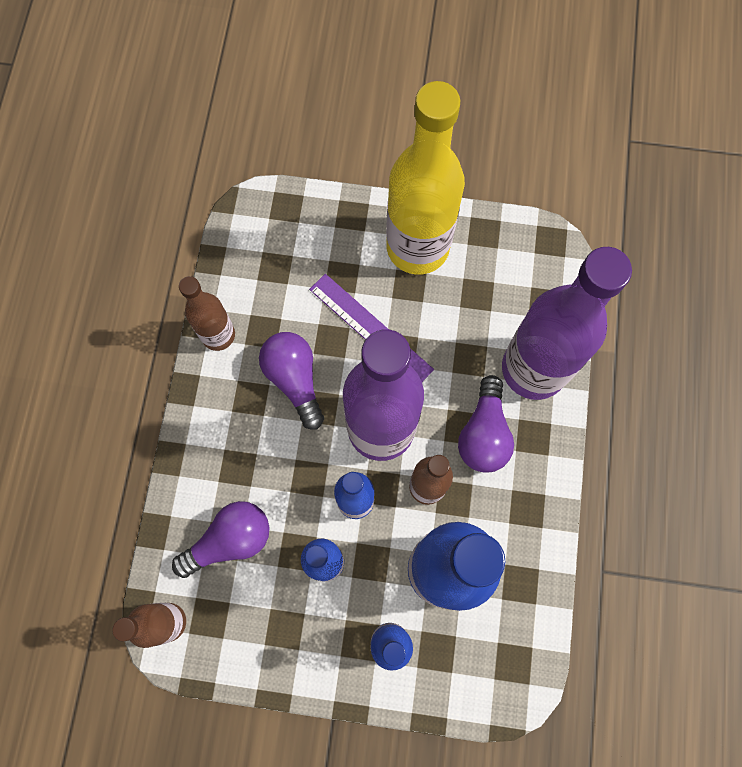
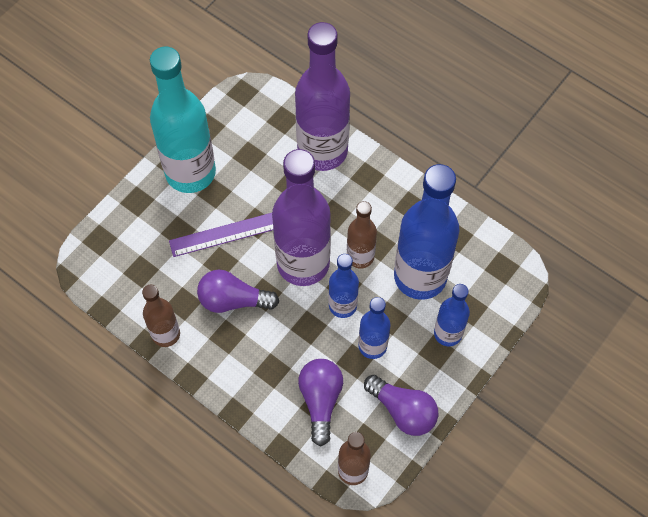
camera: 60 degrees left, 10 degrees down
(417, 247) = (190, 173): yellow bottle -> turquoise bottle
(484, 433) = (346, 204): purple light bulb -> purple light bulb (403, 411)

